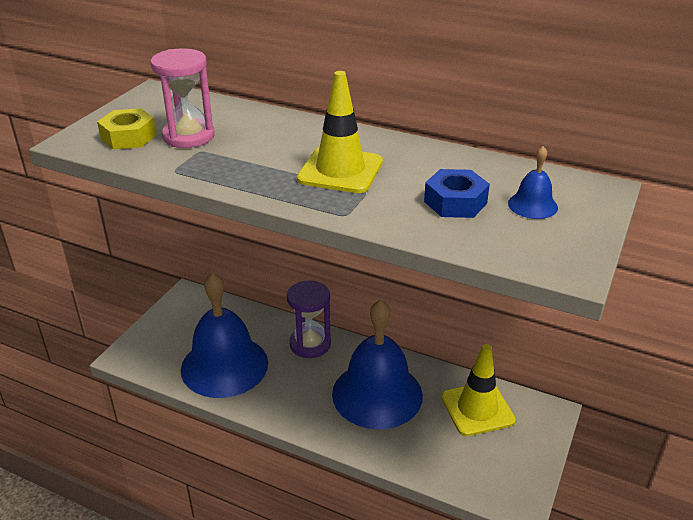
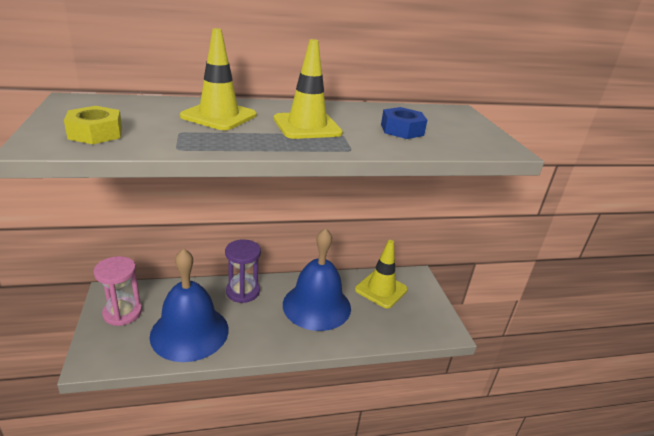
camera: 40 degrees left, 5 degrees down
(188, 136) = (154, 124): pink hourglass -> pink hourglass (122, 313)
(262, 137) = (219, 116): none -> yellow traffic cone
(532, 205) = (441, 124): blue bell -> none

